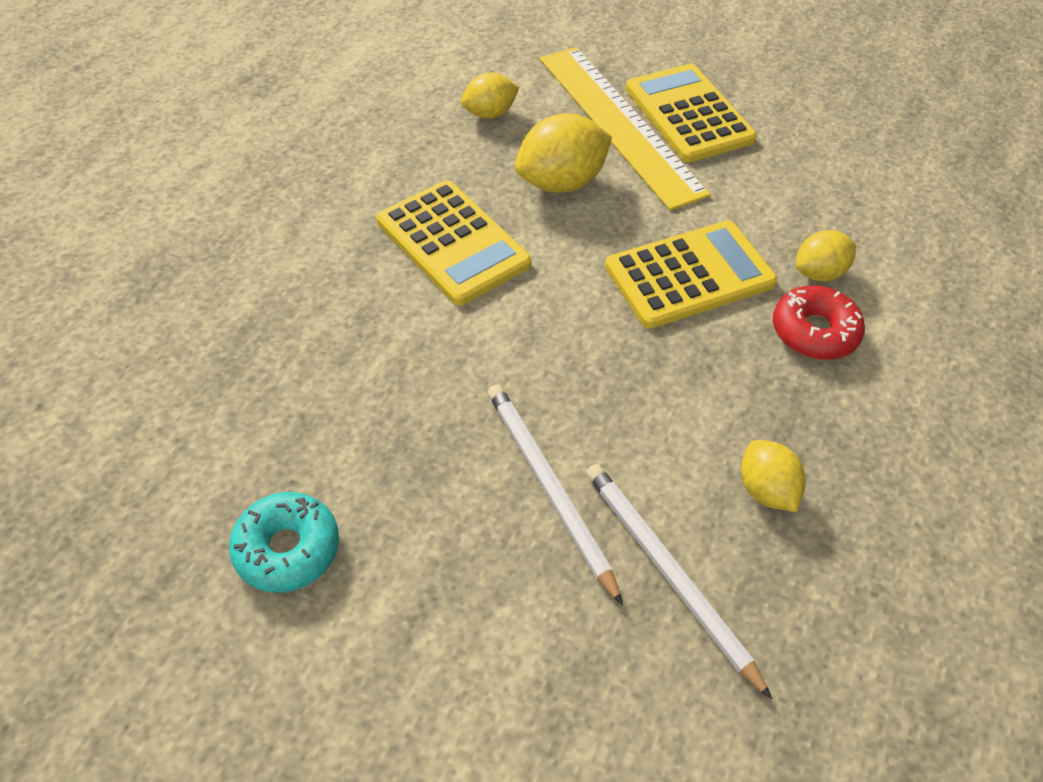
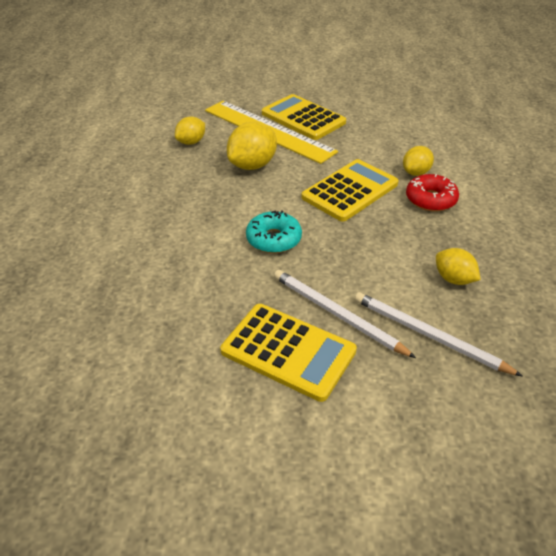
camera: 20 degrees left, 10 degrees down
(287, 549) = (198, 398): turquoise donut -> turquoise donut (273, 239)
(453, 243) = (207, 209): yellow calculator -> yellow calculator (288, 351)

